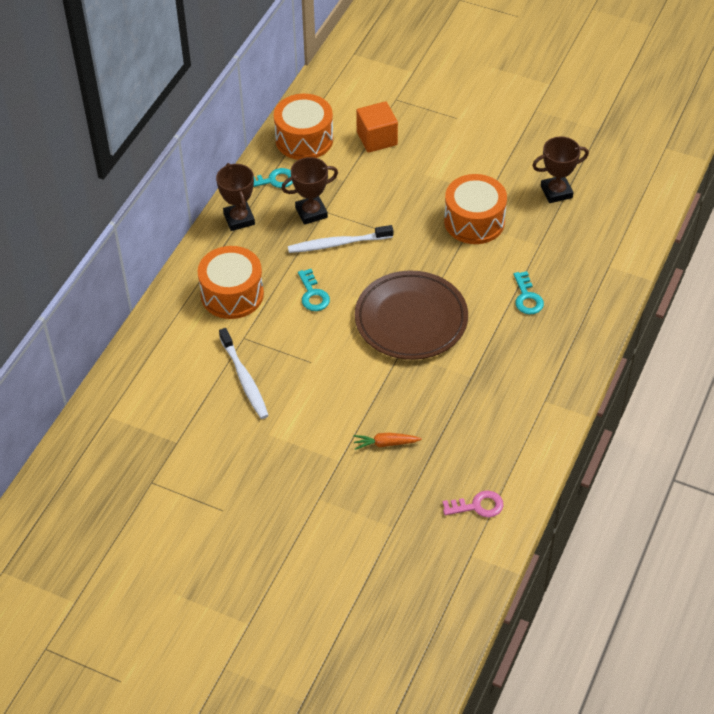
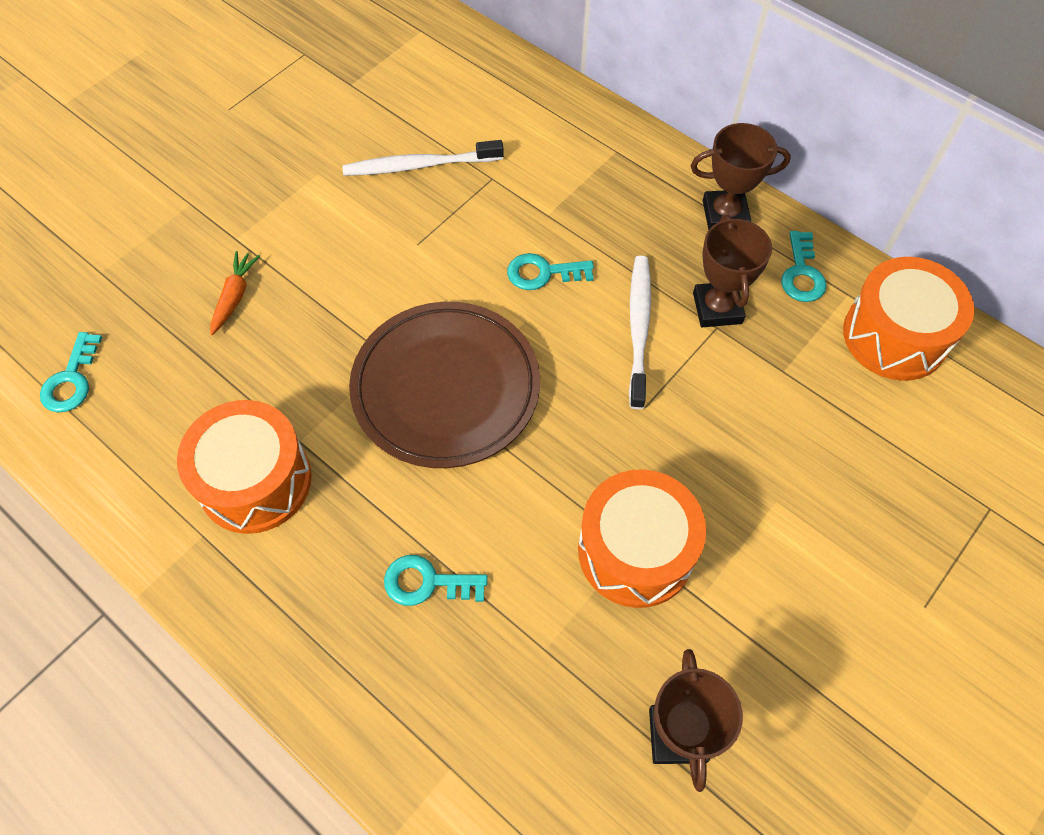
camera: 105 degrees right, 10 degrees up
(232, 294) = (576, 180): orange drum -> orange drum (255, 481)
(377, 138) = (882, 447): orange cube -> none
(478, 506) = (71, 380): pink key -> turquoise key

